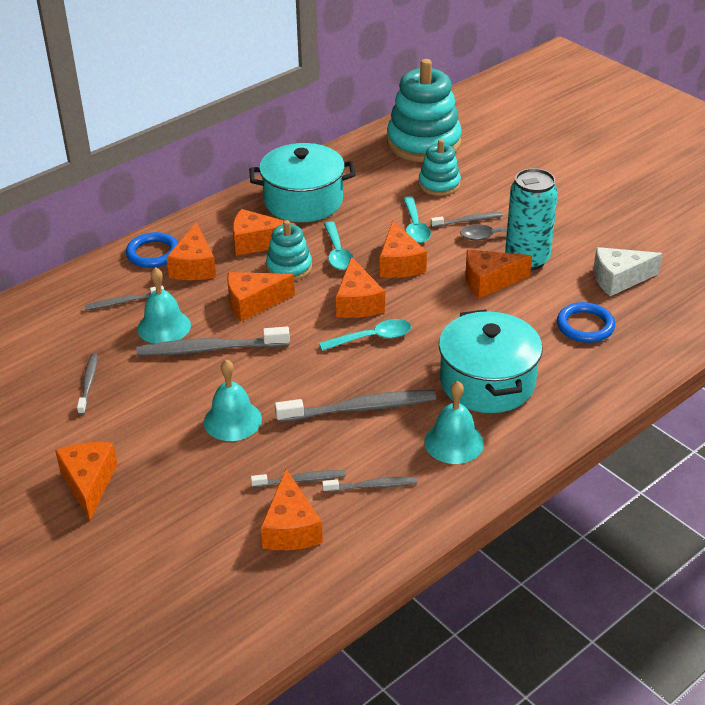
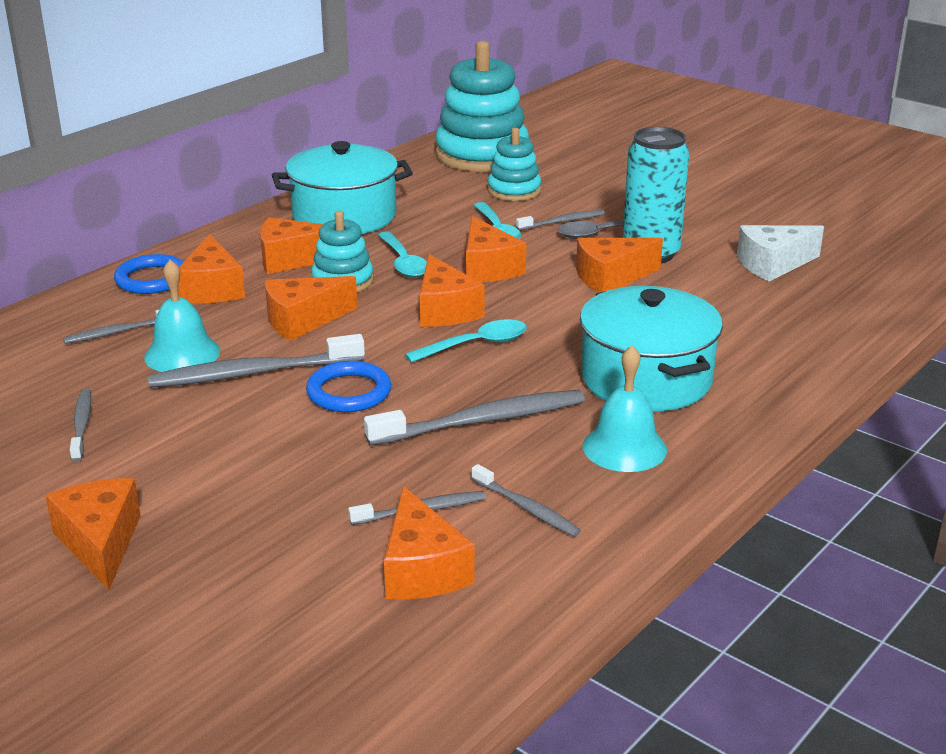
camera: 10 degrees left, 10 degrees down
(232, 420) = (303, 449): turquoise bell -> none
(372, 486) = (526, 508): grey toothbrush -> grey toothbrush turned 60 degrees clockwise
(585, 326) = (750, 312): blue ring -> blue ring (349, 392)

